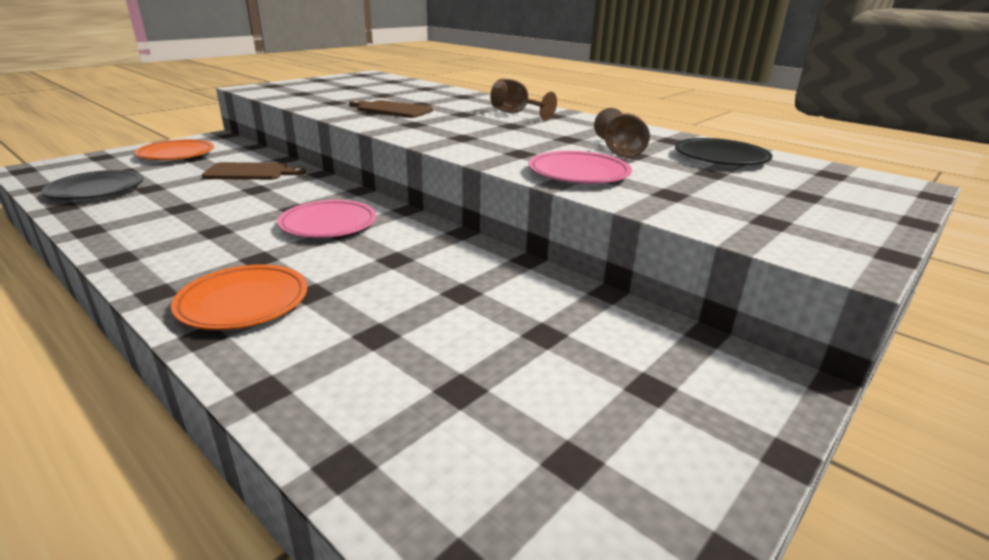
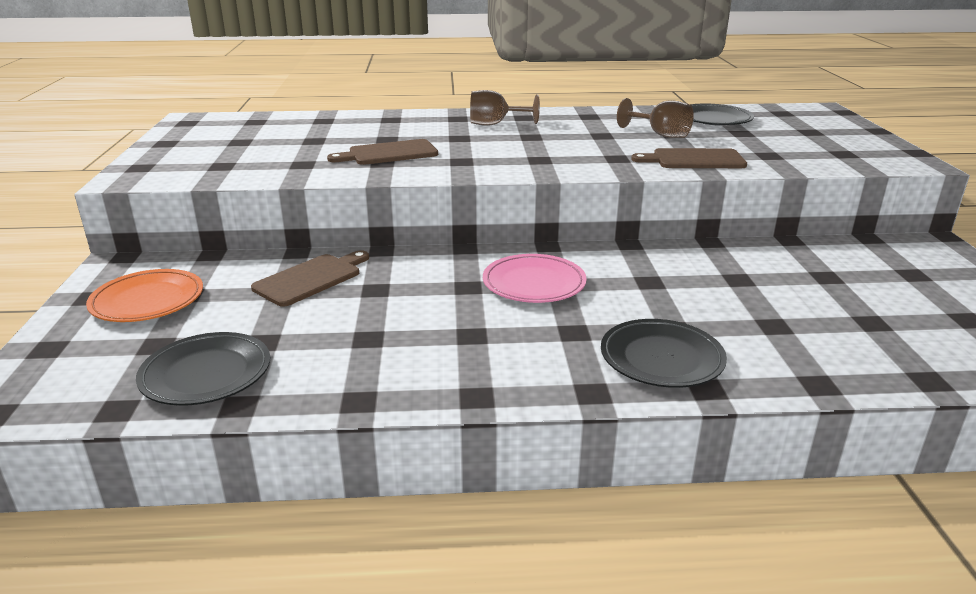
camera: 45 degrees left, 0 degrees up
(243, 302) = (661, 358): orange plate -> black plate
(578, 173) = (694, 160): pink plate -> brown cutting board

